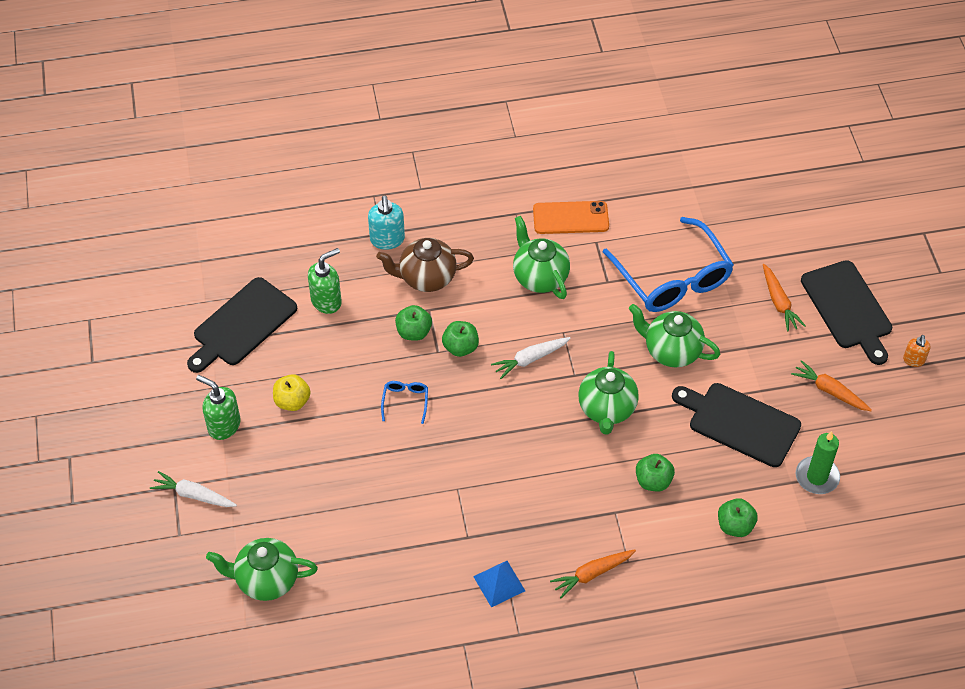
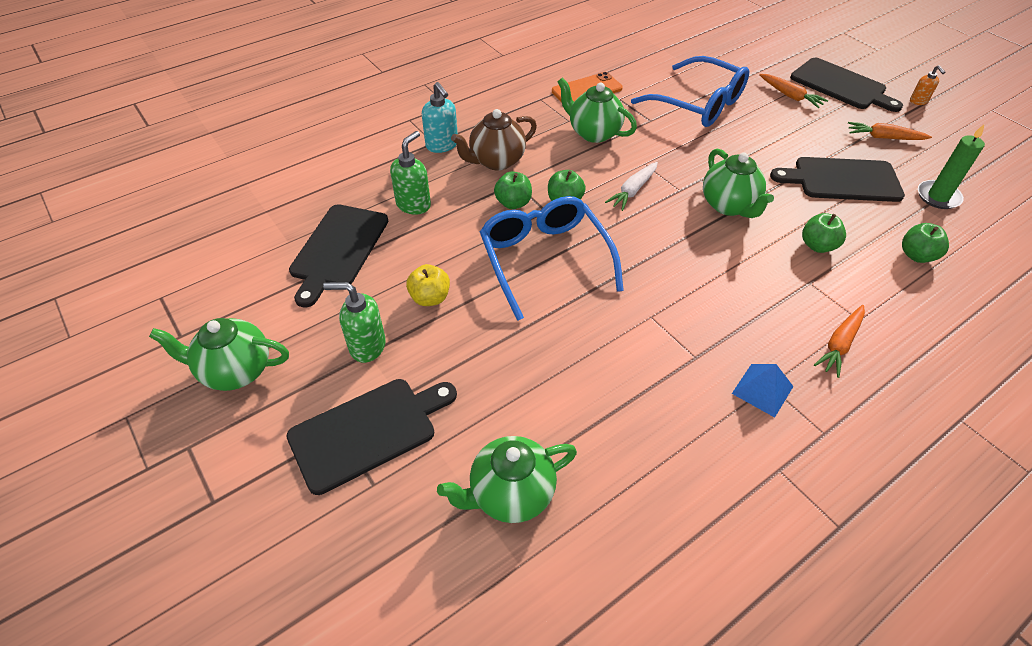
camera: 25 degrees left, 5 degrees down
(193, 495) = (368, 431): white carrot -> black cutting board
(405, 401) = (545, 260): blue glasses -> blue glasses, size x2.45
(671, 351) = (742, 149): green teapot -> green teapot (235, 371)

